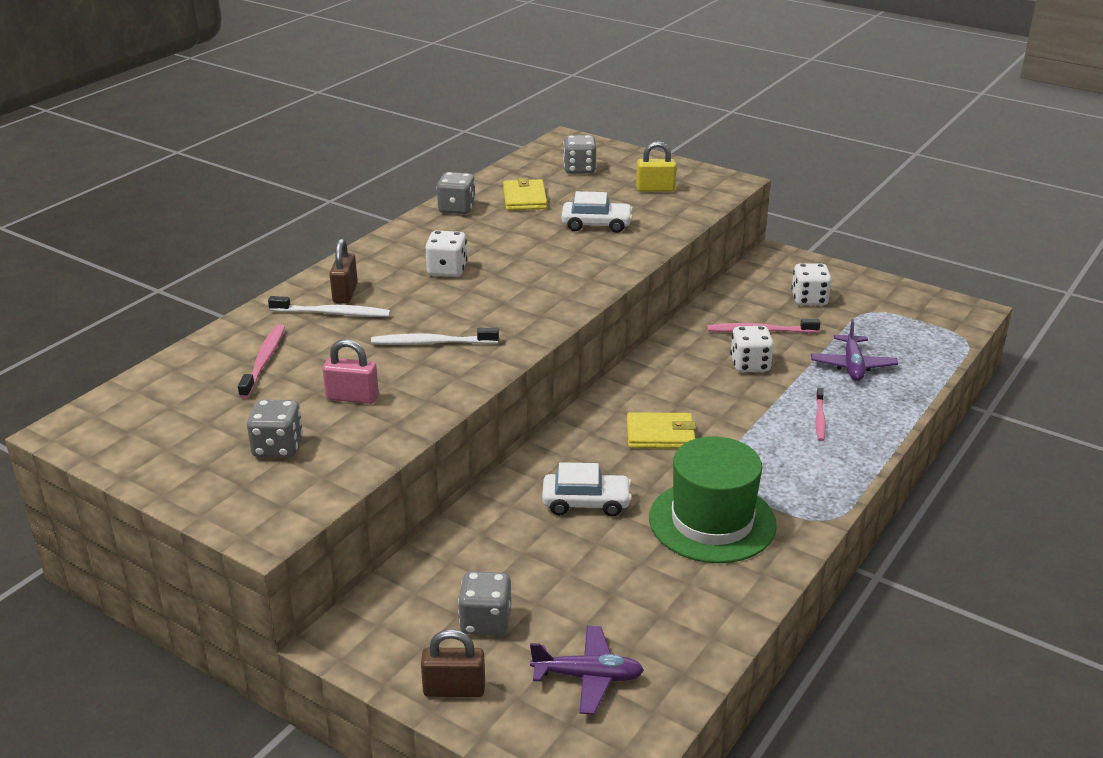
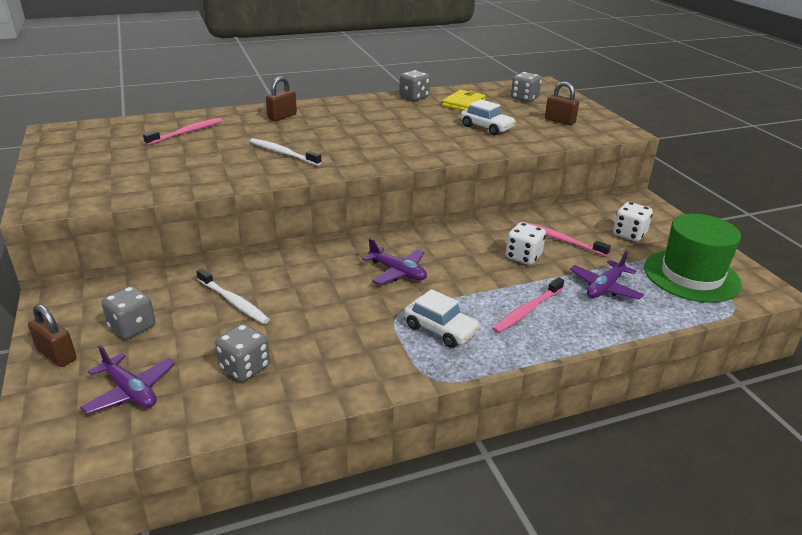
camera: 35 degrees right, 0 degrees up
(278, 447) = (118, 172): grey dice -> grey dice (245, 367)
(333, 313) = (259, 123): white toothbrush -> white toothbrush (234, 302)
(352, 397) = (195, 163): pink padlock -> none
(447, 270) = (355, 123): white dice -> none
(586, 503) = (291, 290): white car -> white car (440, 329)
(655, 189) = (559, 121): yellow padlock -> brown padlock
(660, 434) = (397, 272): yellow wallet -> purple plane
(712, 521) = (351, 339): green hat -> green hat (691, 275)
(819, 419) = (527, 311): pink toothbrush -> pink toothbrush, size x1.50

